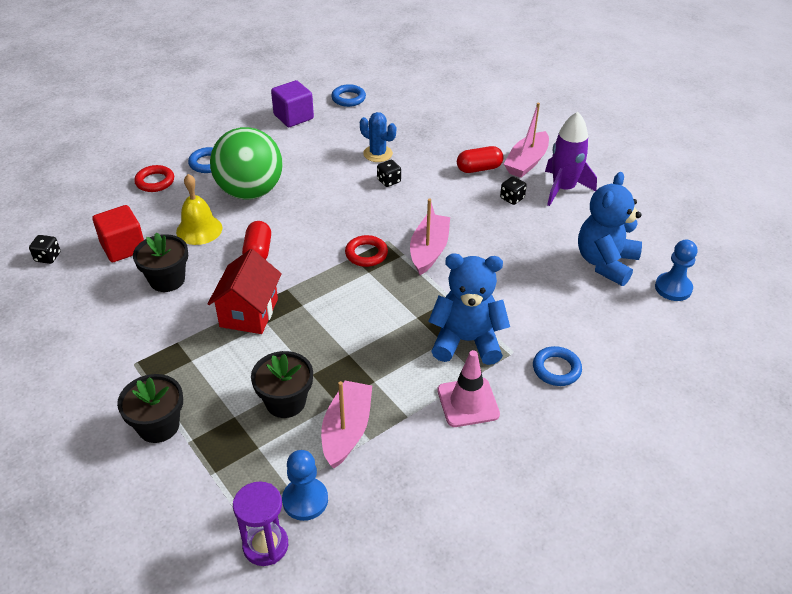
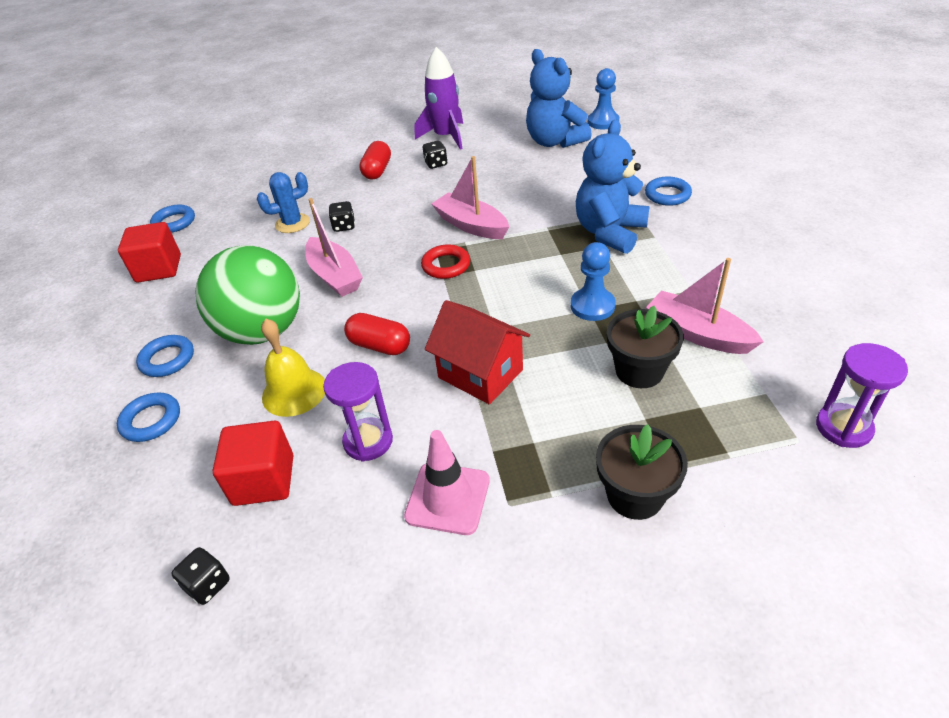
camera: 60 degrees left, 0 degrees up
(155, 181) = (151, 420): red ring -> blue ring
(167, 280) = (368, 441): black flower pot -> purple hourglass
(293, 117) = (158, 269): purple cube -> red cube
(305, 500) = (785, 384): blue pawn -> blue pawn (592, 306)
(468, 402) = (688, 250): pink traffic cone -> pink traffic cone (447, 498)
(526, 162) = (393, 145): pink boat -> pink boat (335, 276)

